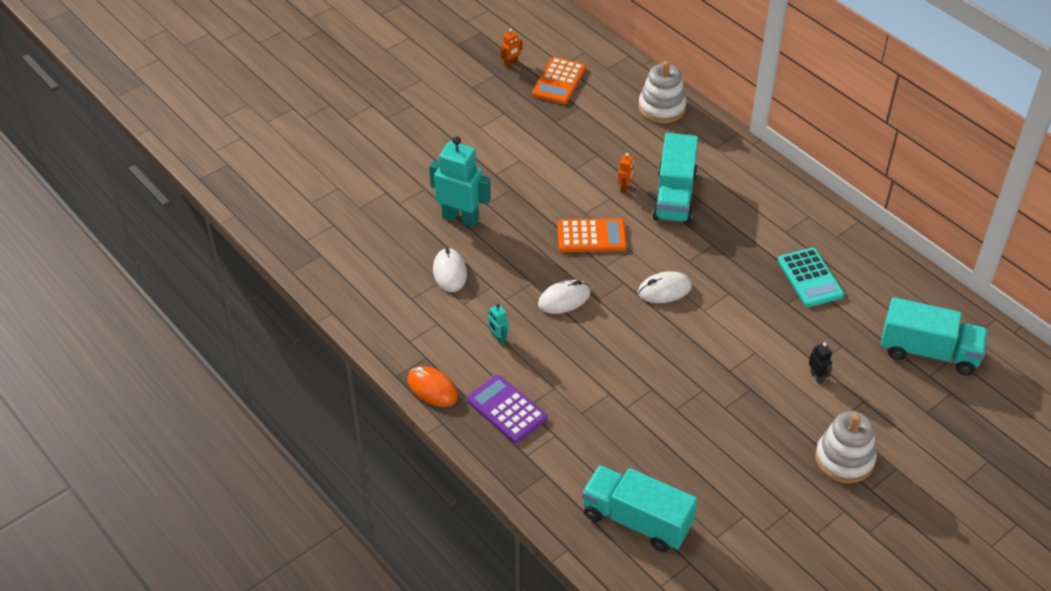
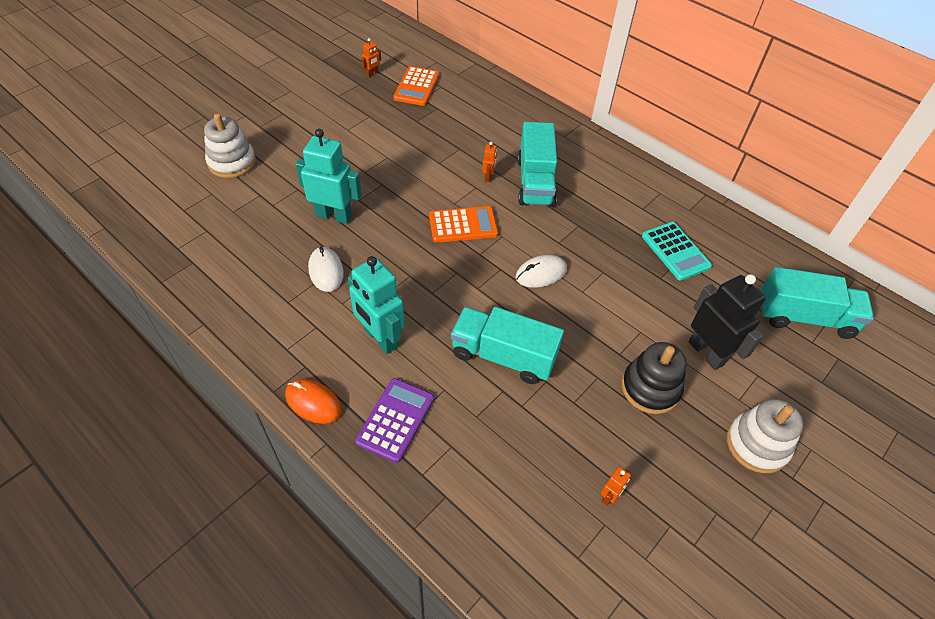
camera: 10 degrees left, 5 degrees up
(498, 338) = (380, 338): turquoise robot -> turquoise robot, size x2.27
(506, 409) = (395, 420): purple calculator -> purple calculator turned 75 degrees clockwise
(564, 299) = (443, 290): white mouse -> none
(636, 520) = (554, 547): turquoise truck -> turquoise truck (503, 356)
(662, 108) = (511, 104): white stacking toy -> white stacking toy (232, 162)
(694, 487) = (609, 496): none -> orange robot
(753, 403) = (650, 388): none -> black stacking toy
(817, 377) = (706, 353): black robot -> black robot, size x2.27

